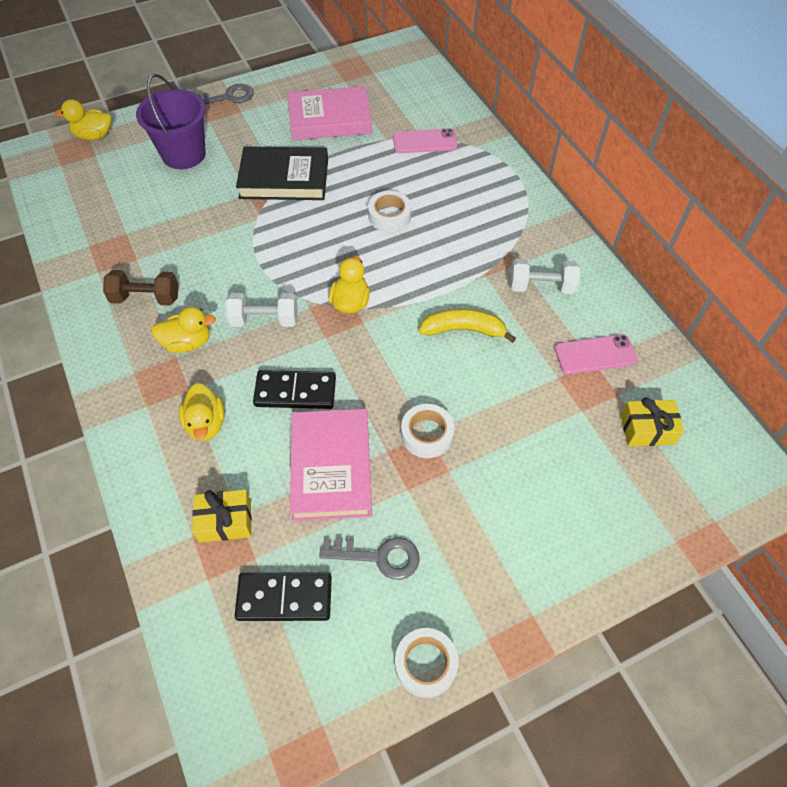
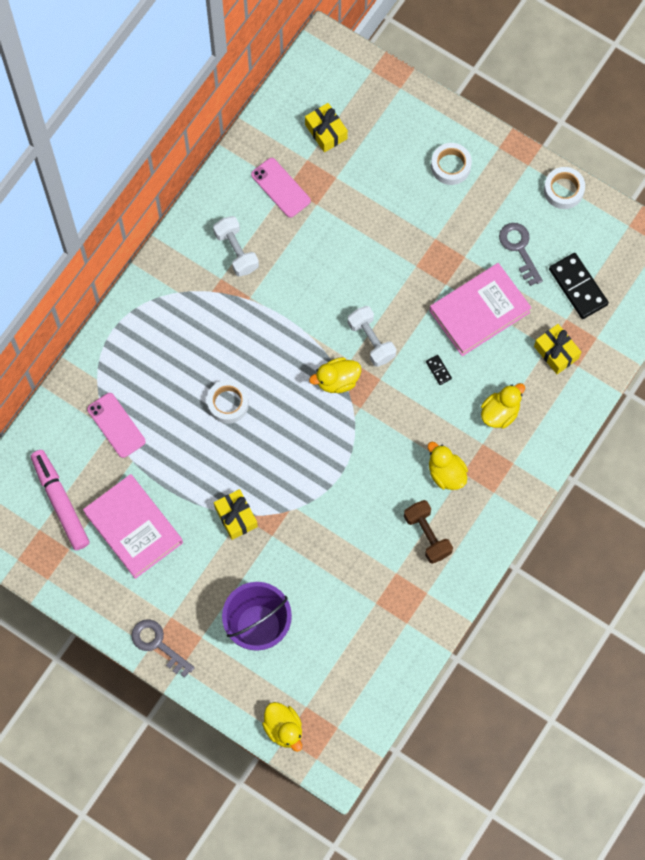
camera: 120 degrees left, 15 degrees up
(264, 320) = (392, 432): white dumbbell -> white dumbbell (371, 341)
(284, 179) = (236, 517): black book -> yellow gift
(295, 392) = (438, 370): black domino -> black domino, size x0.45
(385, 90) = (60, 502): none -> pink marker
(427, 434) = (417, 266): white tape -> white tape (450, 166)
(463, 330) = (313, 286): yellow banana -> none

